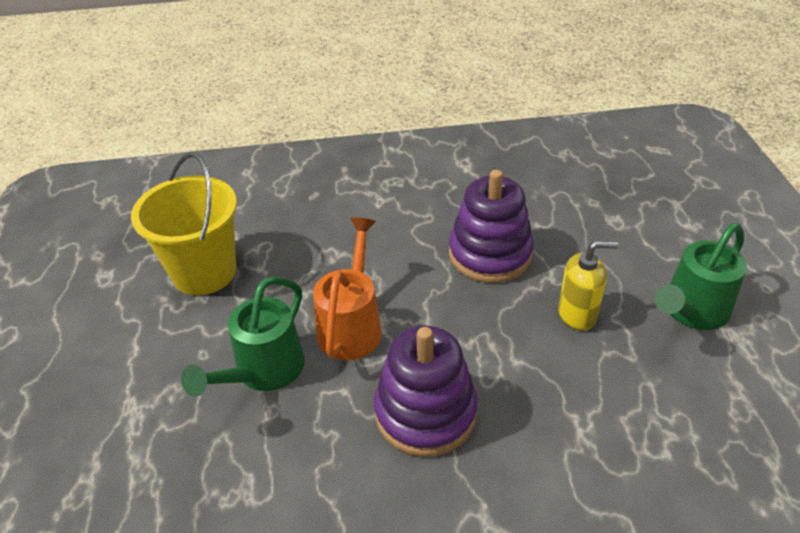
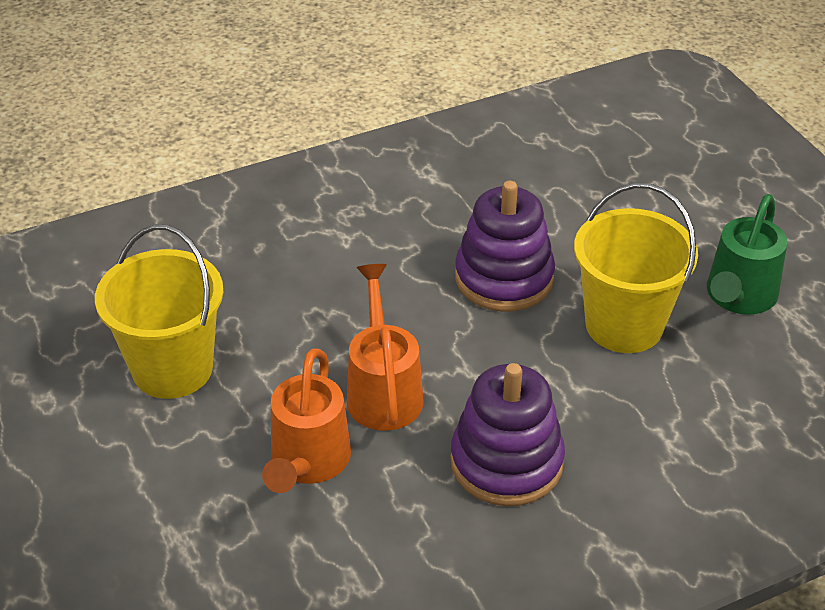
camera: 20 degrees left, 0 degrees up
(263, 372) = (307, 463): green watering can -> orange watering can
(577, 314) = (624, 325): yellow soap dispenser -> yellow bucket

